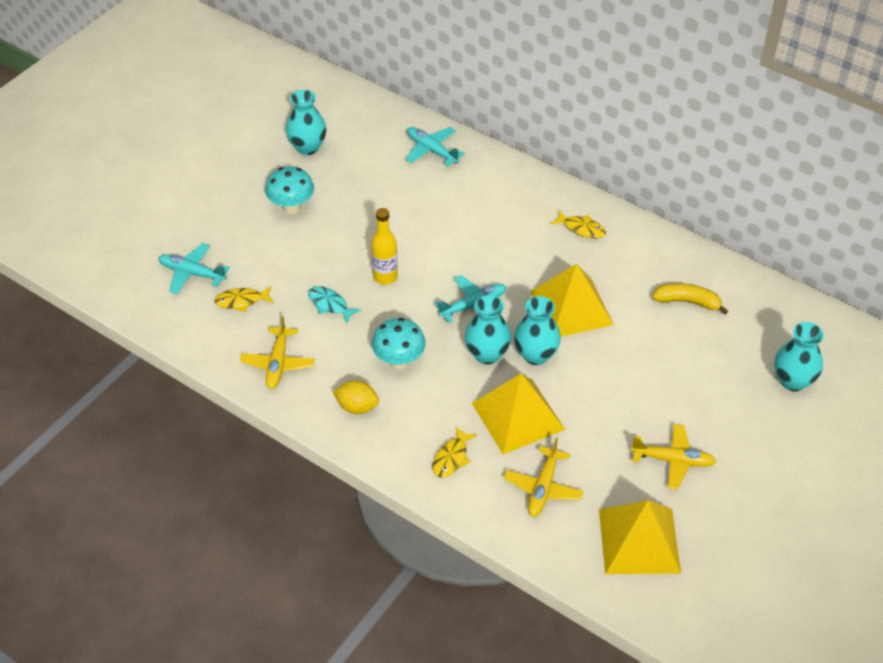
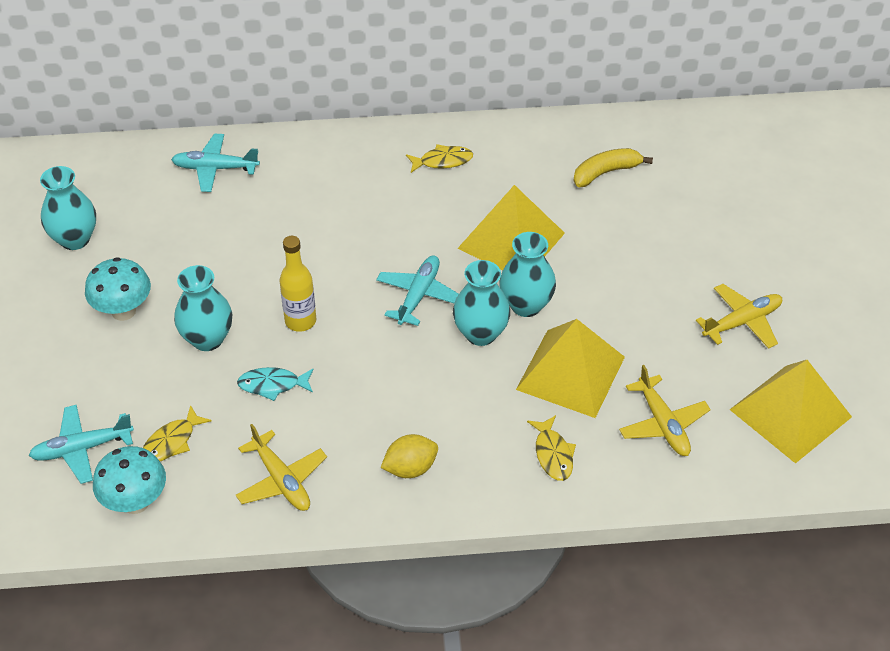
camera: 40 degrees left, 0 degrees up
(399, 361) = (403, 395): turquoise mushroom -> turquoise mushroom (135, 502)
(793, 381) = (761, 188): turquoise vase -> turquoise vase (207, 339)

